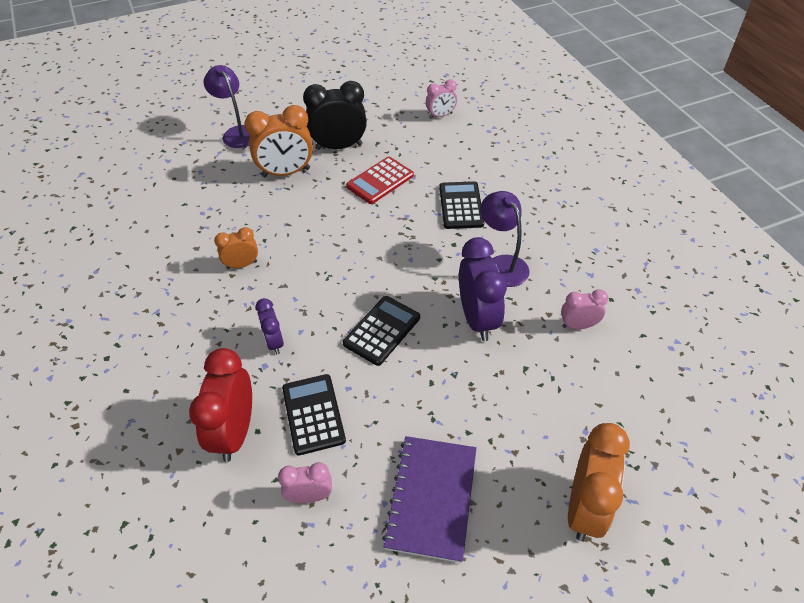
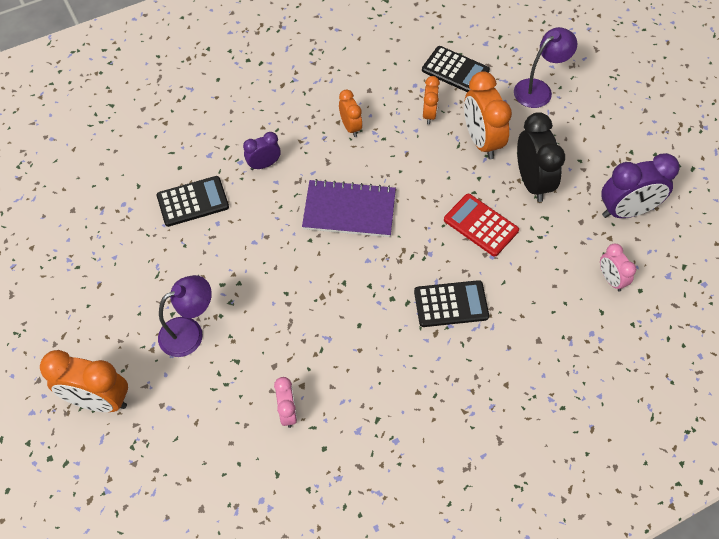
camera: 85 degrees right, 10 degrees up
(235, 432) = (178, 153): red clock -> none
(243, 205) = (429, 114): none -> orange clock
(310, 496) = (123, 208): pink clock -> none
(382, 330) = (278, 242): black calculator -> black calculator (455, 70)
(431, 498) = (115, 288): purple notebook -> purple notebook (349, 210)
(477, 319) = (293, 321): purple clock -> purple clock (626, 211)
(502, 264) = (366, 344): purple lamp -> purple lamp (189, 332)

